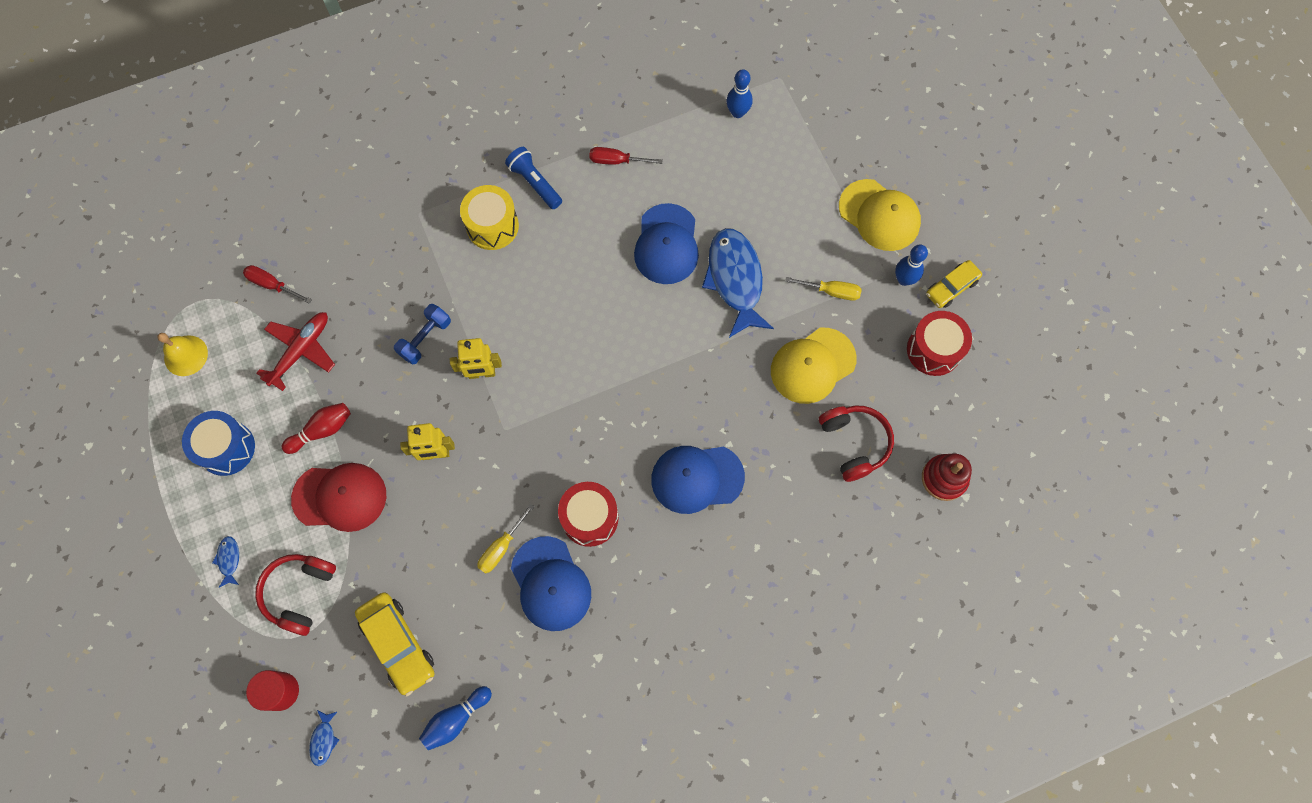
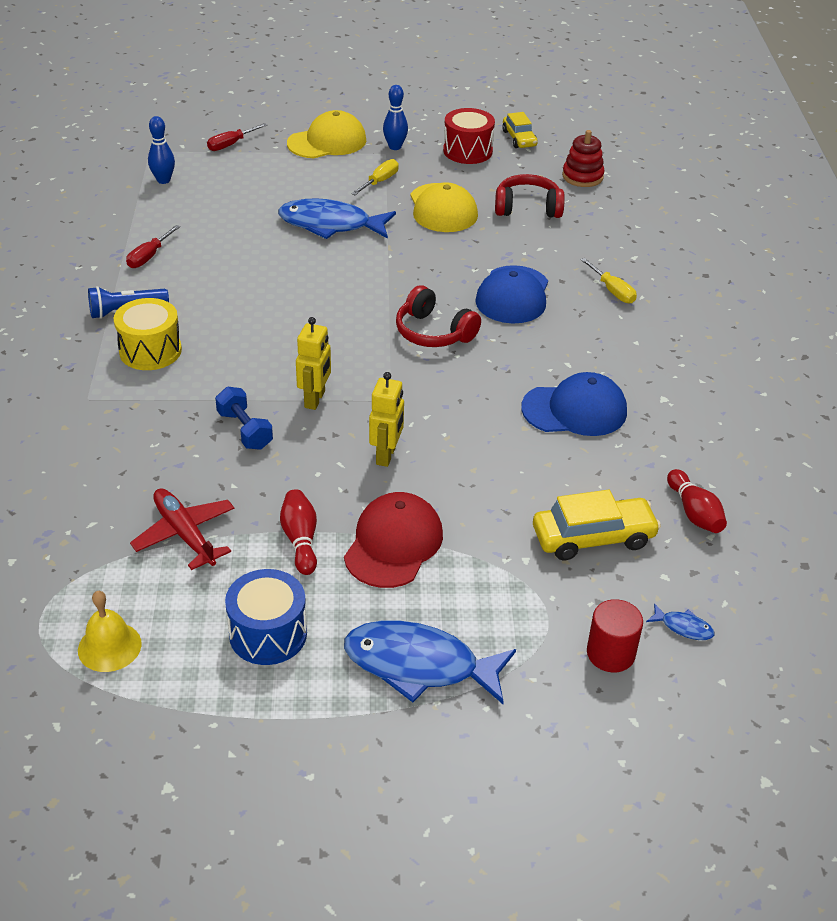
camera: 70 degrees left, 30 degrees down
(229, 559) = (419, 665): blue fish -> blue fish, size x2.47
(272, 285) = (77, 539): red screwdriver -> red screwdriver (231, 144)
(300, 593) = (495, 607): red headphones -> red headphones (433, 332)
(456, 719) = (694, 513): blue bowling pin -> red bowling pin
(501, 547) = (518, 433): yellow screwdriver -> yellow screwdriver (612, 291)
(589, 518) = (518, 368): red drum -> none
(666, 244) = (264, 251): blue cap -> none
(951, 287) = (418, 129): yellow car -> yellow car (519, 138)

